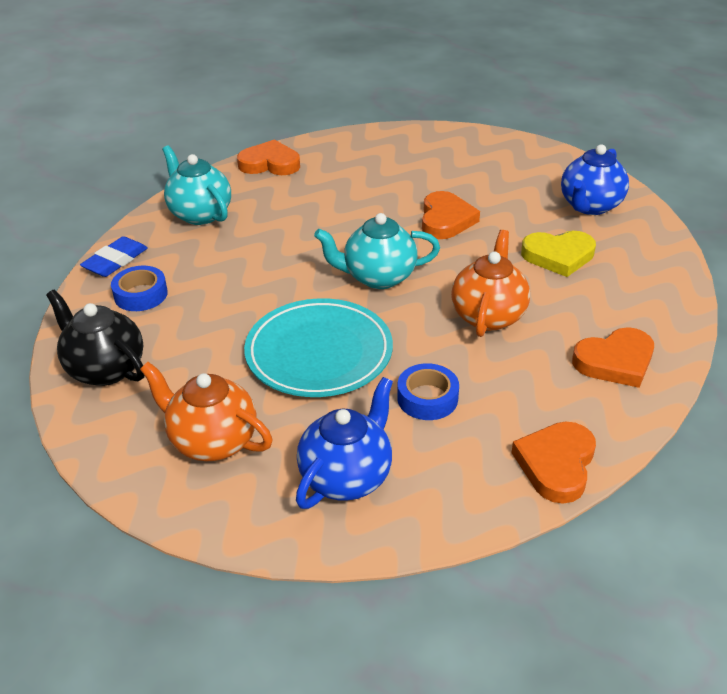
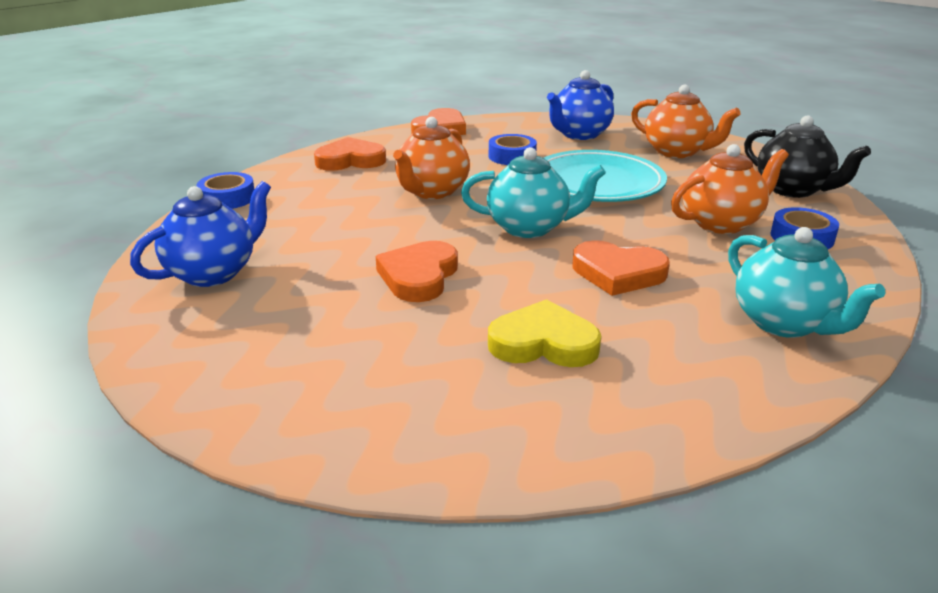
camera: 170 degrees left, 10 degrees down
(115, 261) = (865, 273): blue eraser -> none
(205, 304) = (721, 223): none -> orange teapot
(270, 164) = (695, 410): orange heart -> orange heart (618, 273)
(558, 256) = (317, 227): yellow heart -> yellow heart (543, 343)
(674, 280) = (227, 198): none -> blue tape

